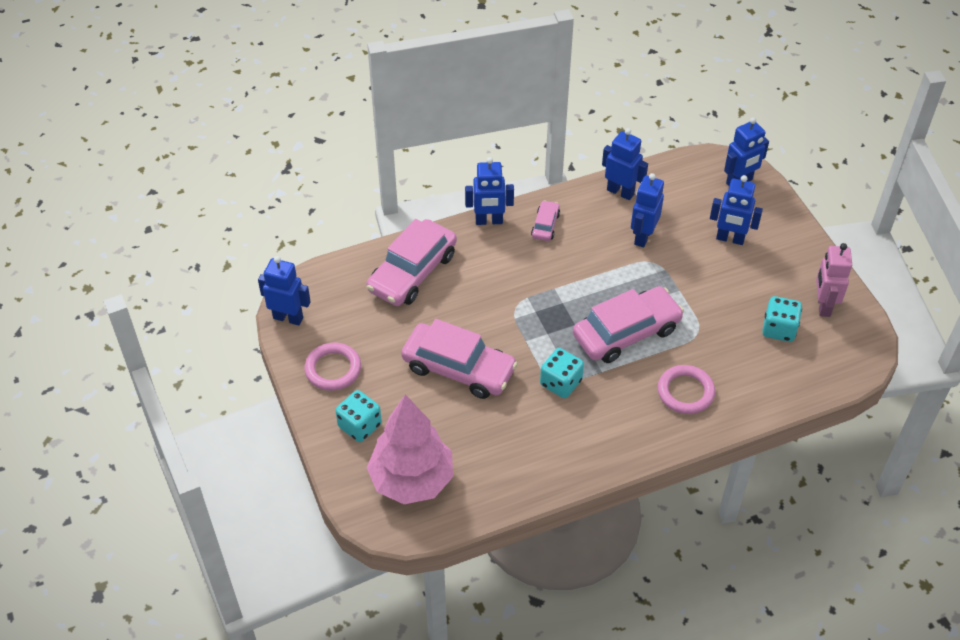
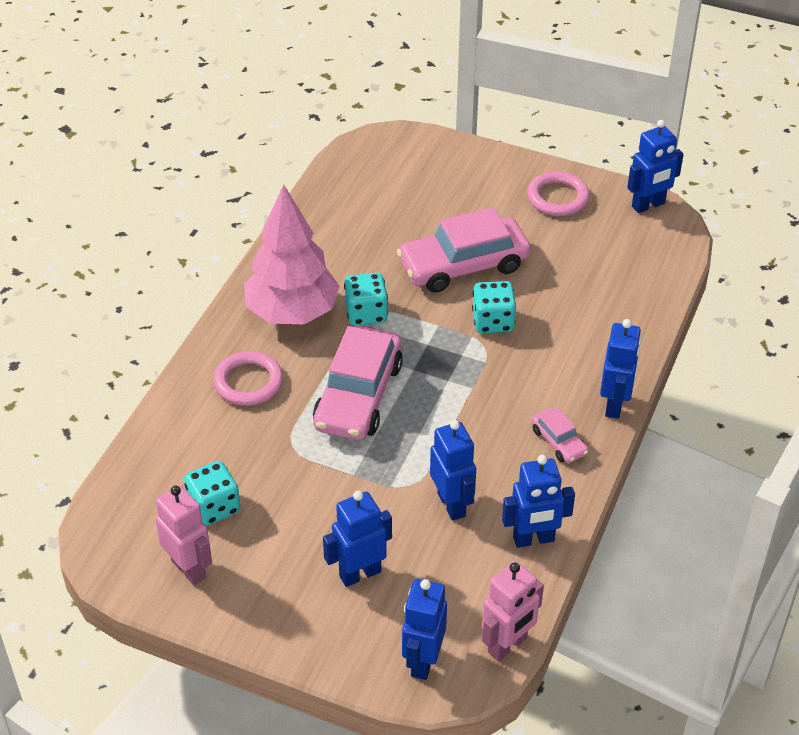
camera: 135 degrees right, 5 degrees down
(360, 426) = (481, 179): turquoise dice -> turquoise dice (493, 321)
(411, 480) = (394, 174): pink tree -> pink tree (292, 312)
(412, 272) = (611, 309): pink car -> none
(489, 221) = (615, 404): blue robot -> blue robot turned 150 degrees clockwise
(690, 160) = (508, 645): none -> pink robot

